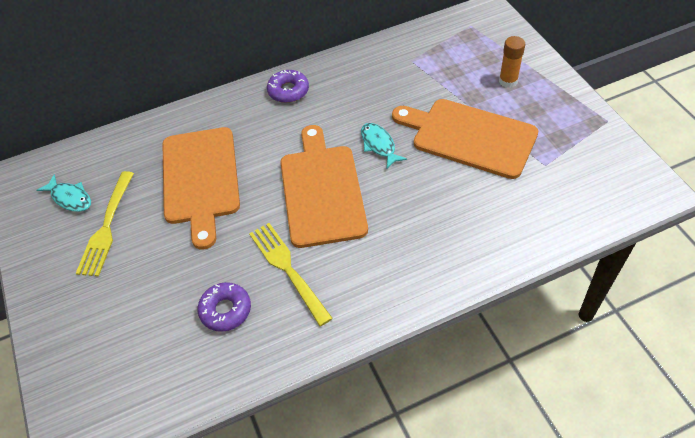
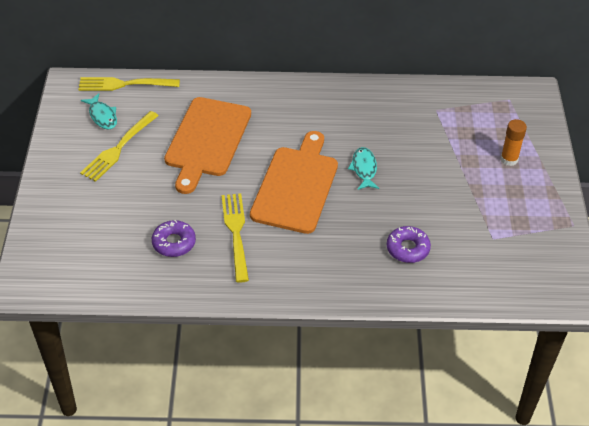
camera: 20 degrees right, 5 degrees down
(79, 153) = (125, 84): none -> yellow fork
(288, 91) = (316, 97): purple donut -> purple donut (407, 248)
(469, 137) = (443, 191): orange cutting board -> none

